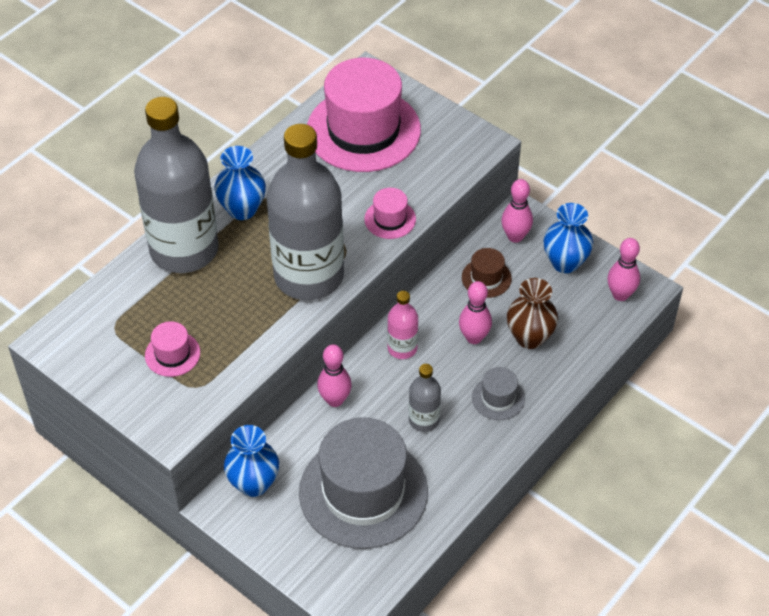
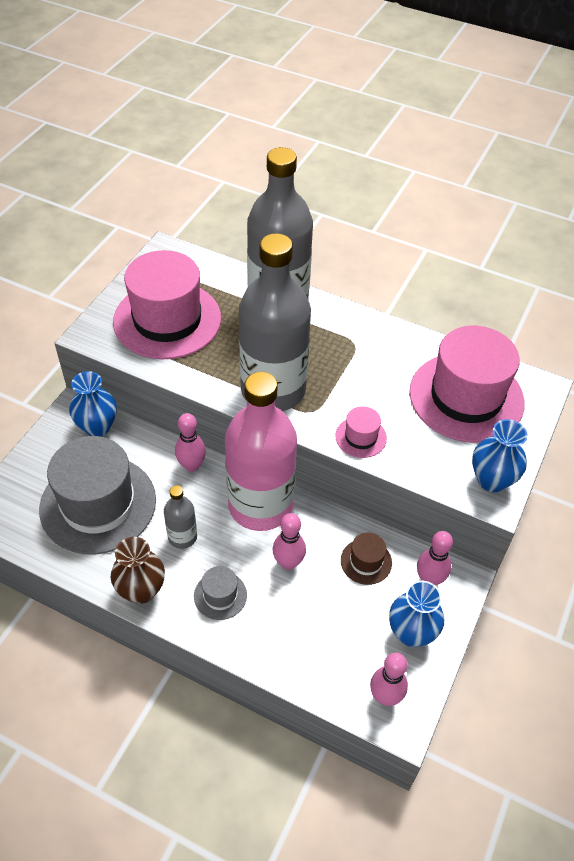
camera: 75 degrees right, 0 degrees up
(172, 354) = (167, 320): pink hat -> pink hat, size x2.32
(242, 209) = (335, 331): blue vase -> blue vase (491, 480)
(402, 348) = (260, 505): pink bottle -> pink bottle, size x2.29
(529, 337) = (302, 613): brown vase -> brown vase (141, 590)

